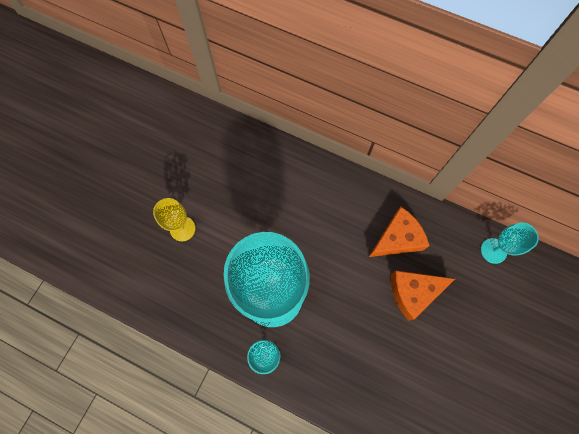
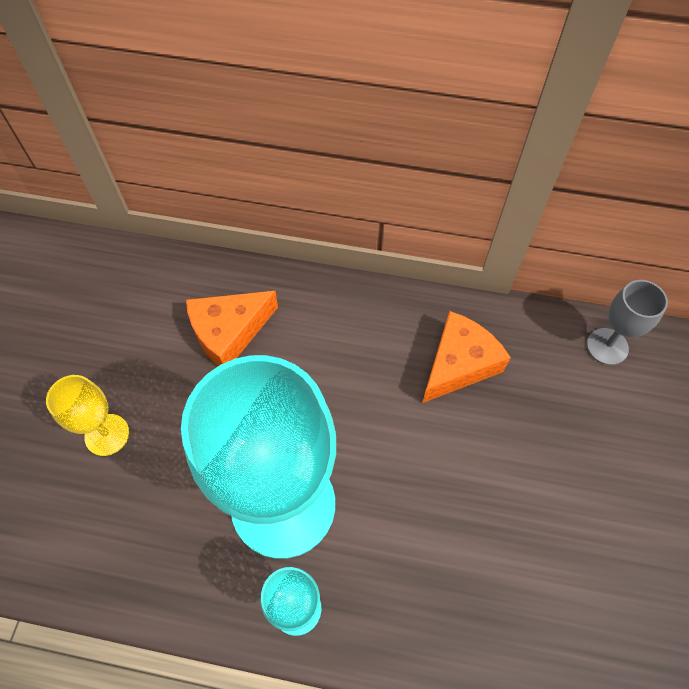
camera: 15 degrees left, 10 degrees down
(413, 292) = (508, 439): orange cheese -> orange cheese (229, 332)
(493, 251) = (607, 346): turquoise goblet -> grey goblet

